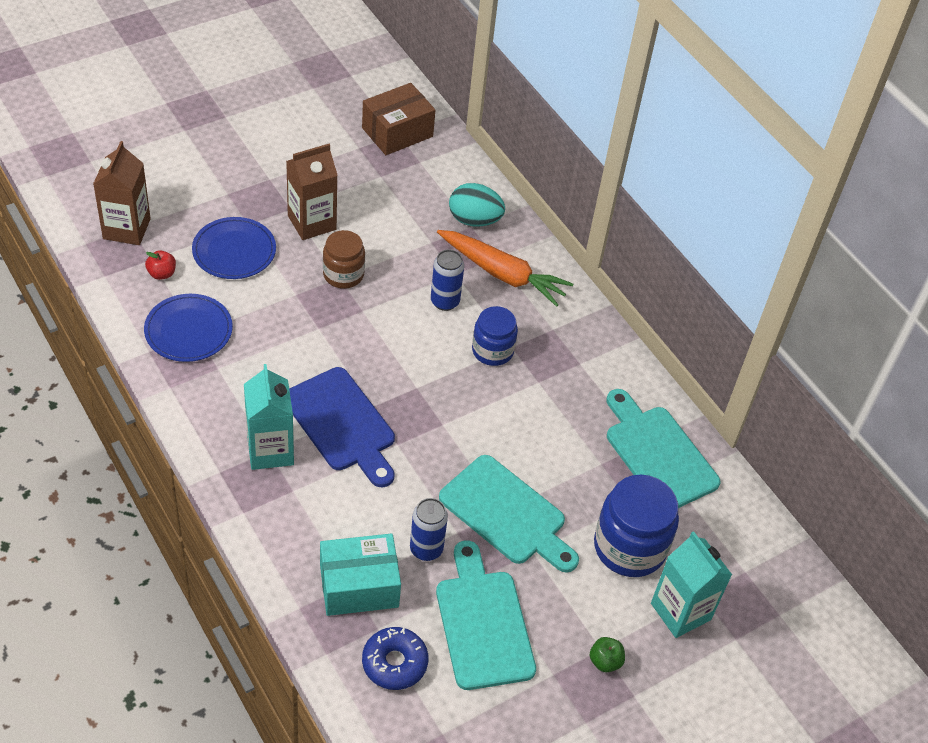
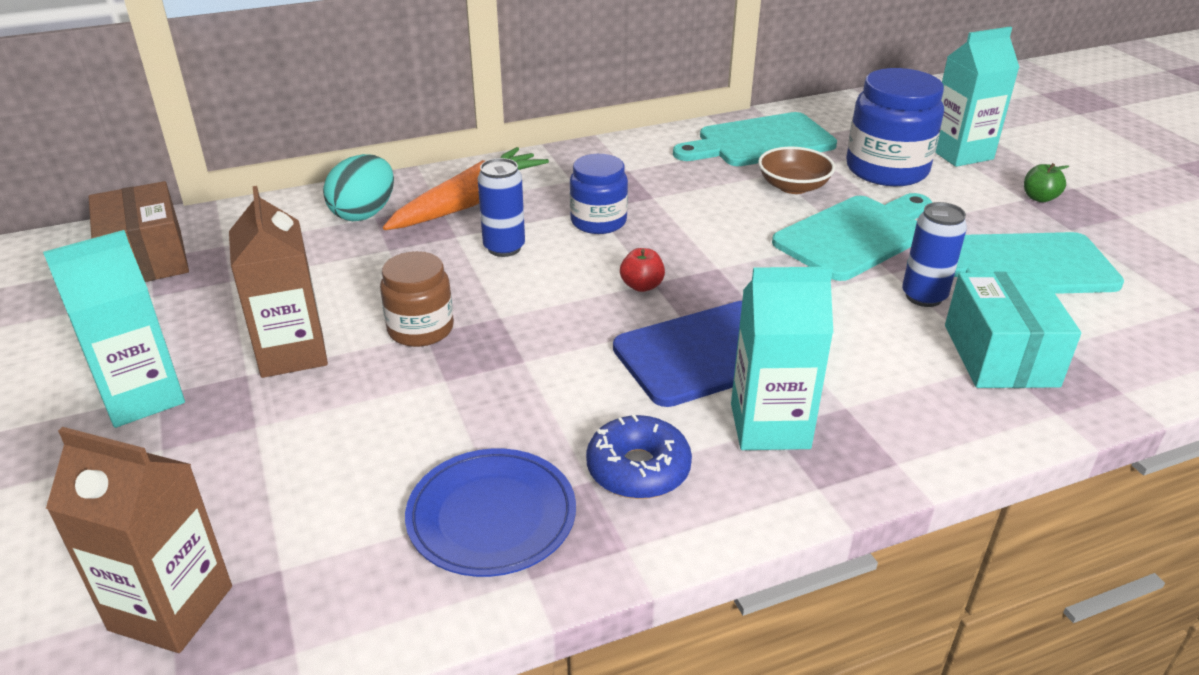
camera: 75 degrees left, 15 degrees down
(162, 273) = (329, 551): red apple -> red apple (642, 286)
(234, 251) = (315, 446): blue plate -> none
(266, 173) = (142, 397): none -> turquoise carton
(394, 663) = (1109, 335): blue donut -> blue donut (638, 469)
(579, 475) = (793, 186): none -> brown bowl

